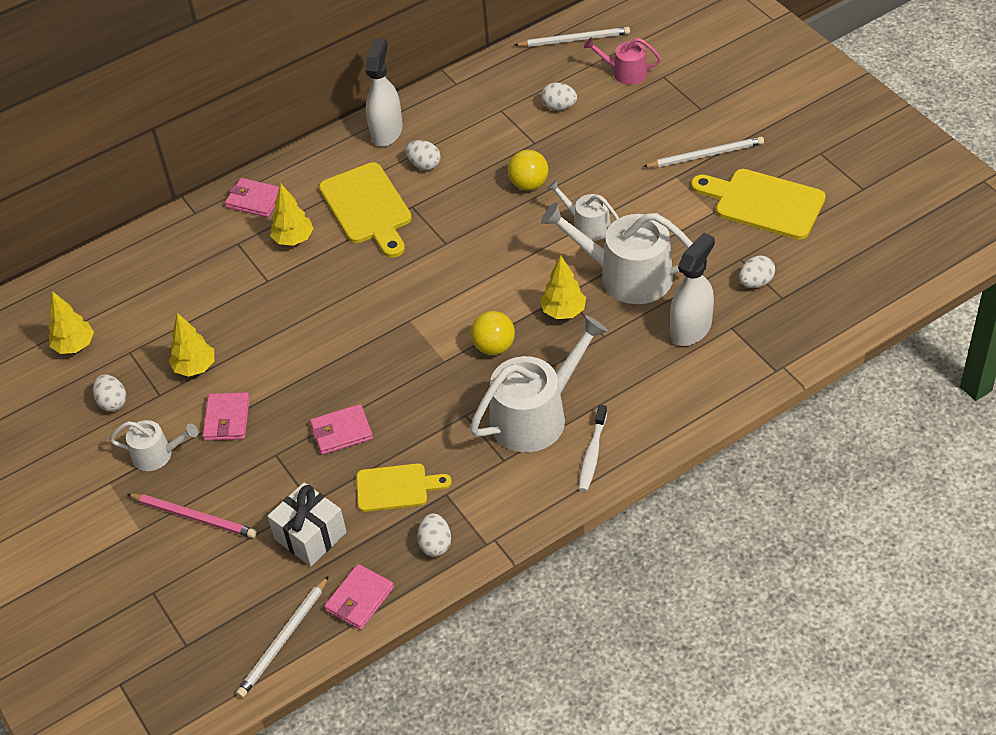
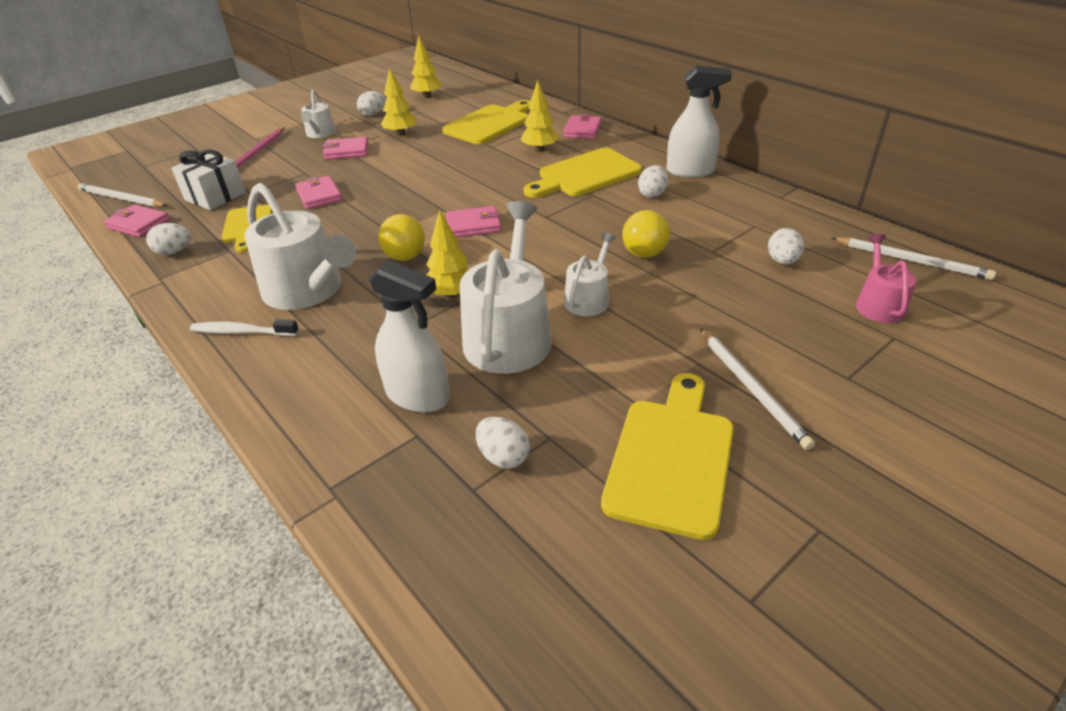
camera: 80 degrees right, 10 degrees down
(200, 281) = (490, 124): none -> yellow cutting board
(448, 297) = (473, 225): none -> pink wallet
(574, 40) = (911, 261): white pencil -> white pencil turned 45 degrees counterclockwise

